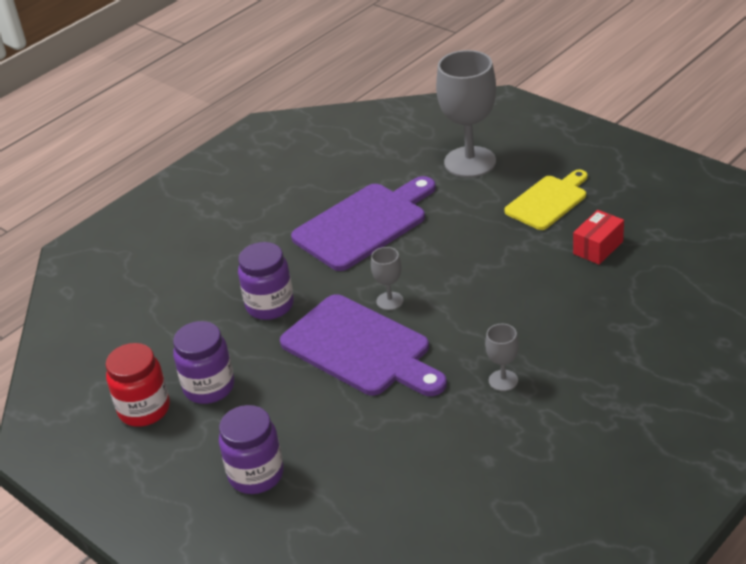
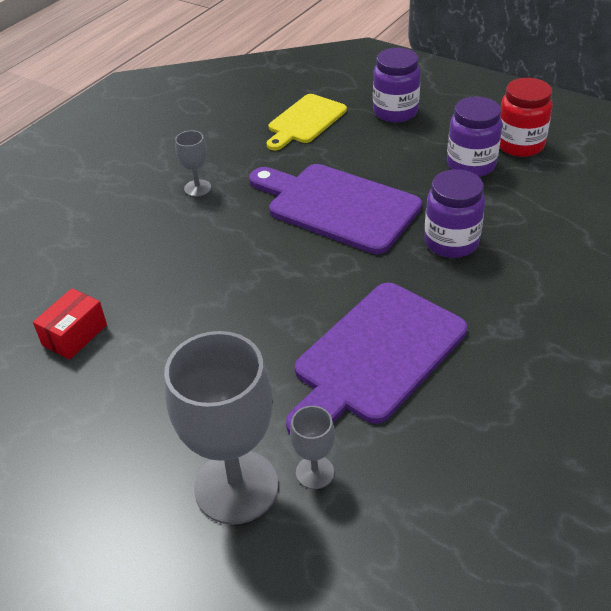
camera: 170 degrees right, 5 degrees up
(390, 301) = (318, 255): grey goblet -> grey goblet (315, 472)
(548, 201) = (123, 408): yellow cutting board -> yellow cutting board (305, 121)

